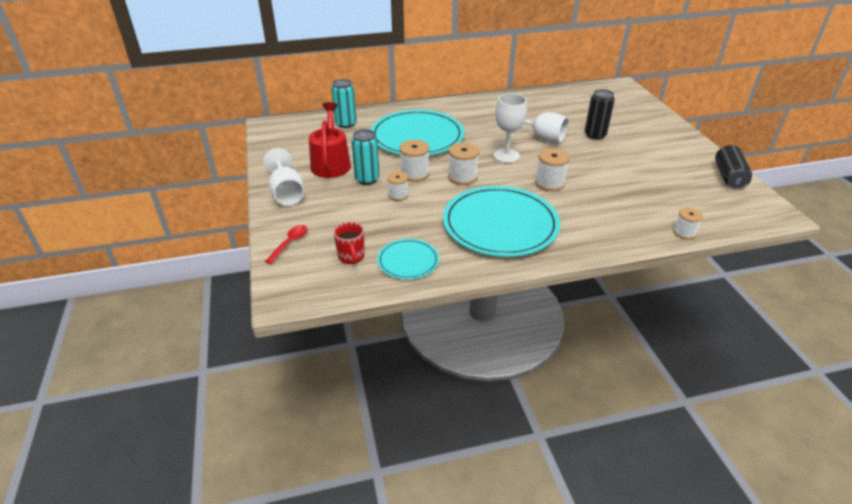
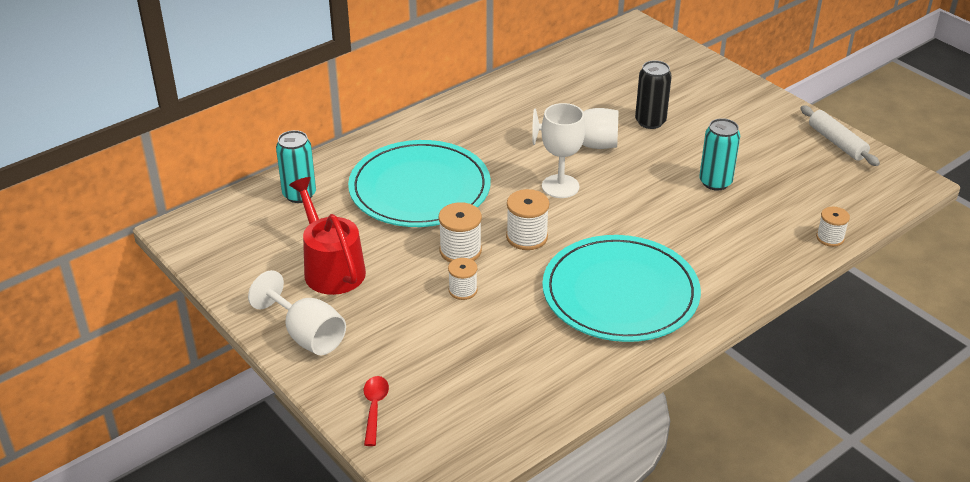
camera: 25 degrees left, 0 degrees up
(351, 257) = (470, 399): red mug -> none
(367, 179) = (402, 278): turquoise can -> turquoise can (715, 182)
(408, 261) = (545, 381): turquoise plate -> none
(549, 183) = (640, 214): white spool -> none
(729, 177) = (836, 143): black can -> white rolling pin

